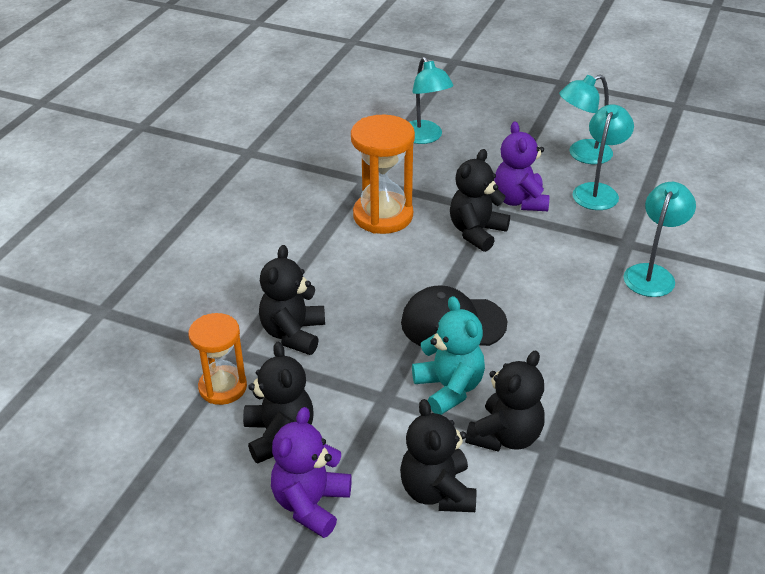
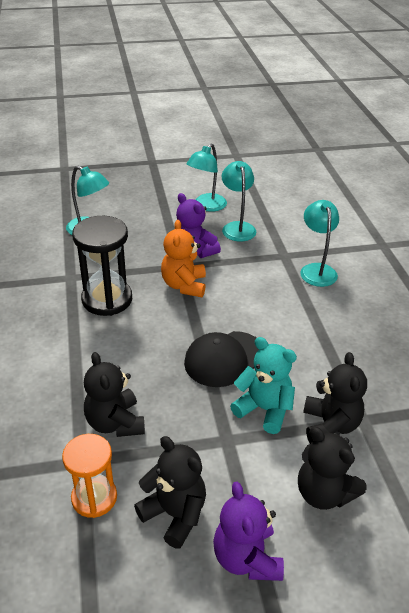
camera: 35 degrees left, 0 degrees up
(383, 216) = (107, 299): orange hourglass -> black hourglass
(476, 232) = (184, 285): black teddy bear -> orange teddy bear

